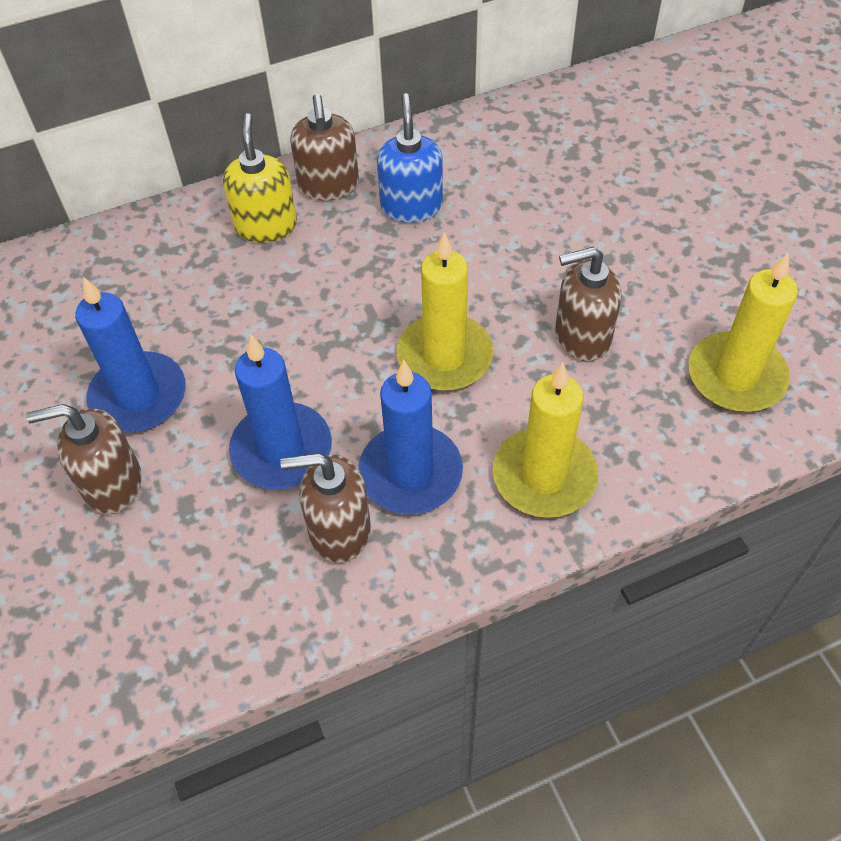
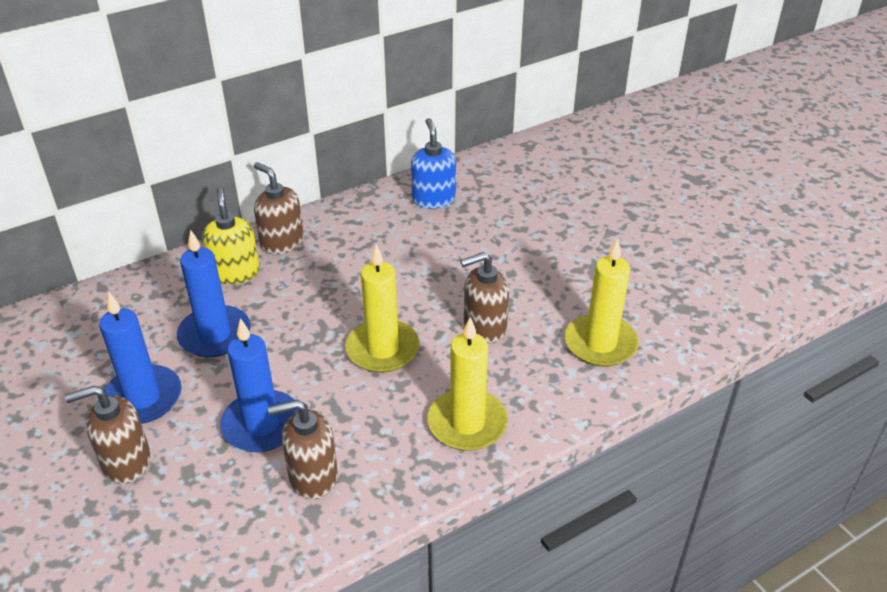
camera: 10 degrees left, 15 degrees down
(329, 185) = (282, 242): brown soap dispenser -> brown soap dispenser turned 150 degrees clockwise
(410, 473) = (364, 431): blue candle -> blue candle (215, 335)
(411, 206) = (346, 251): blue soap dispenser -> blue soap dispenser (433, 199)

